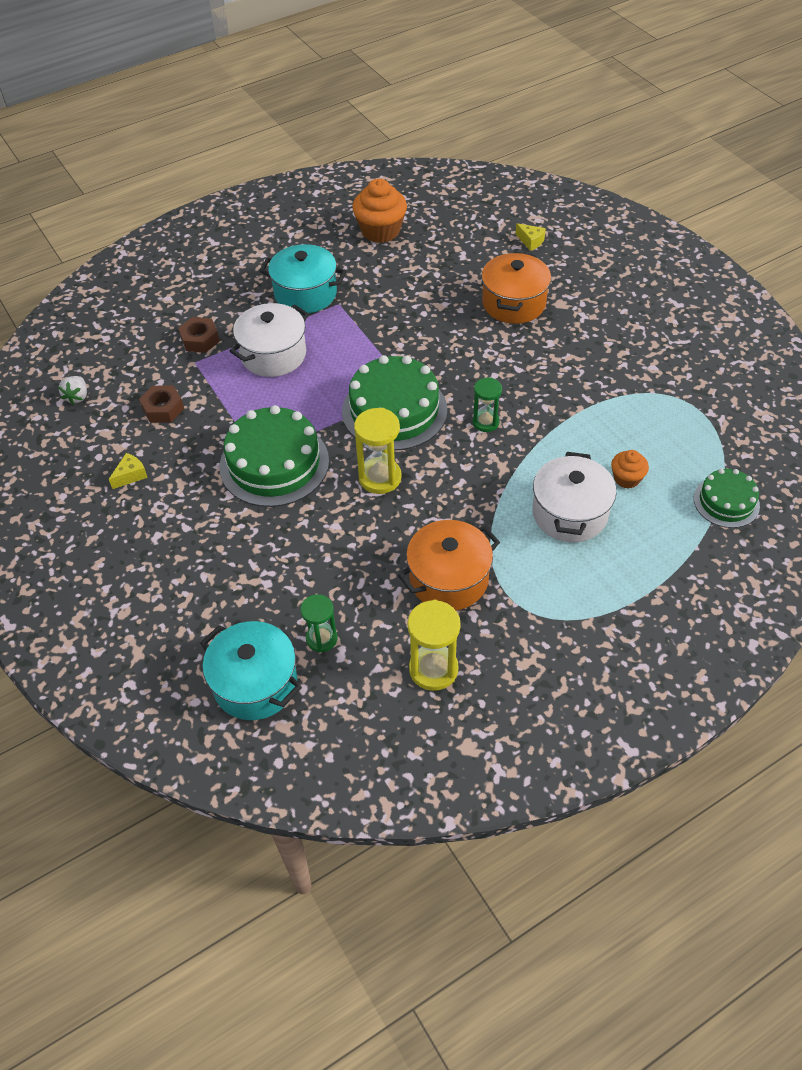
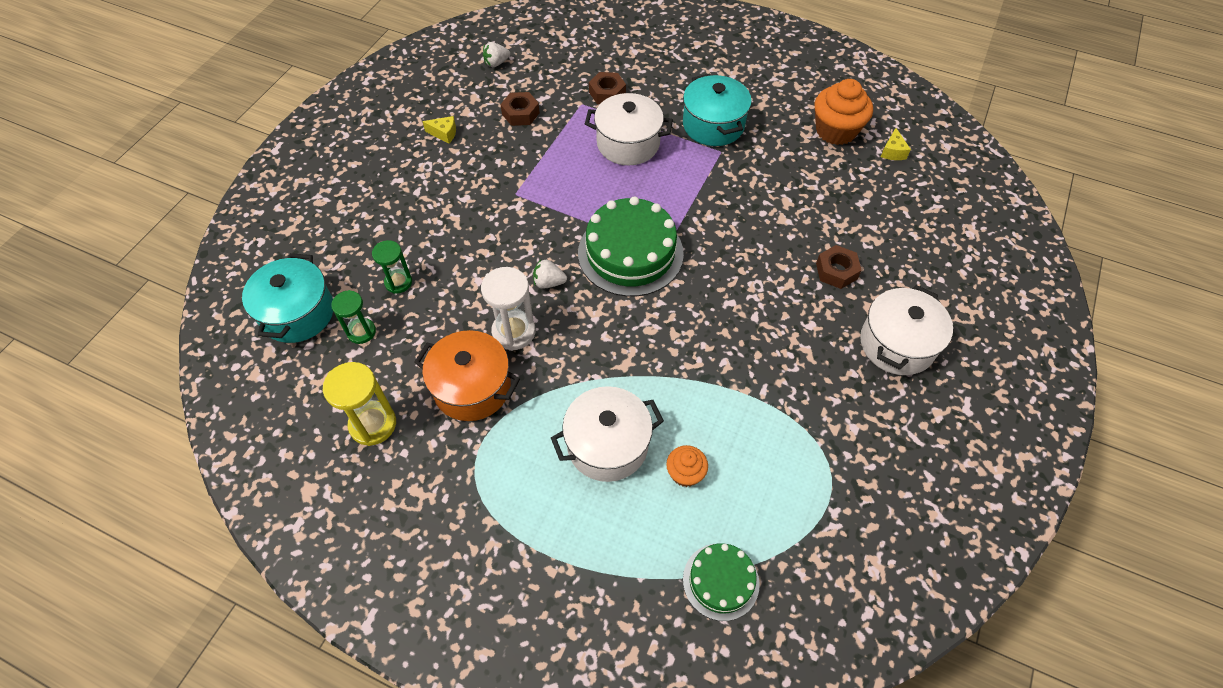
camera: 55 degrees right, 5 degrees up
(274, 463) = (514, 207): green cake -> none
(380, 477) = (549, 282): yellow hourglass -> white strawberry
(413, 525) = (513, 332): none -> white hourglass
(485, 422) = (668, 325): green hourglass -> green hourglass (398, 282)
(514, 303) = (836, 271): orange pot -> brown nut
(530, 241) = (933, 242): yellow cheese -> yellow cheese (892, 152)
(601, 308) = (897, 344): none -> white pot

